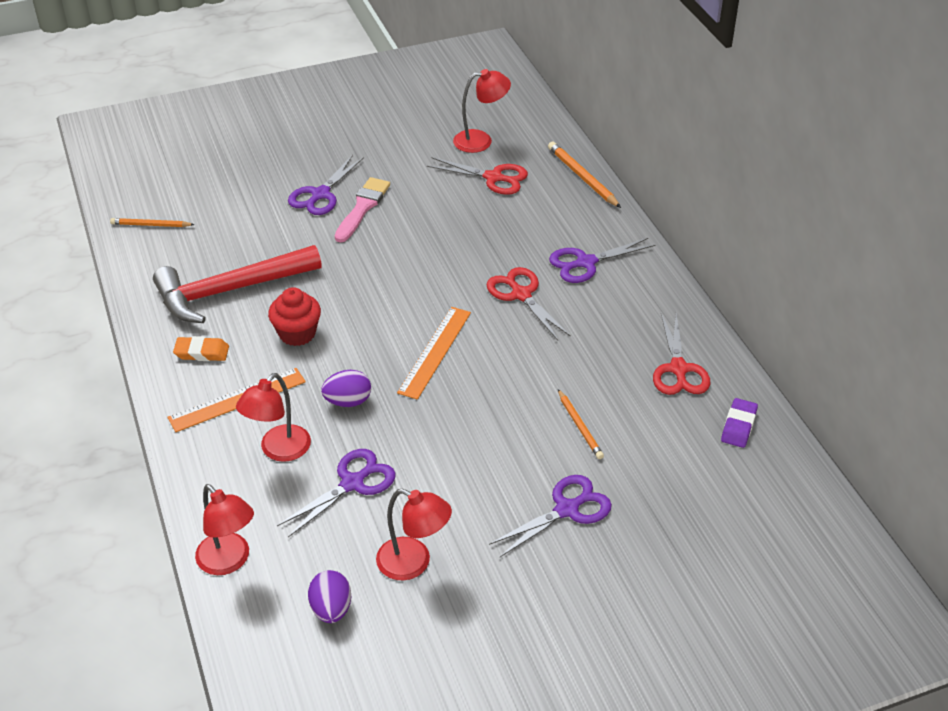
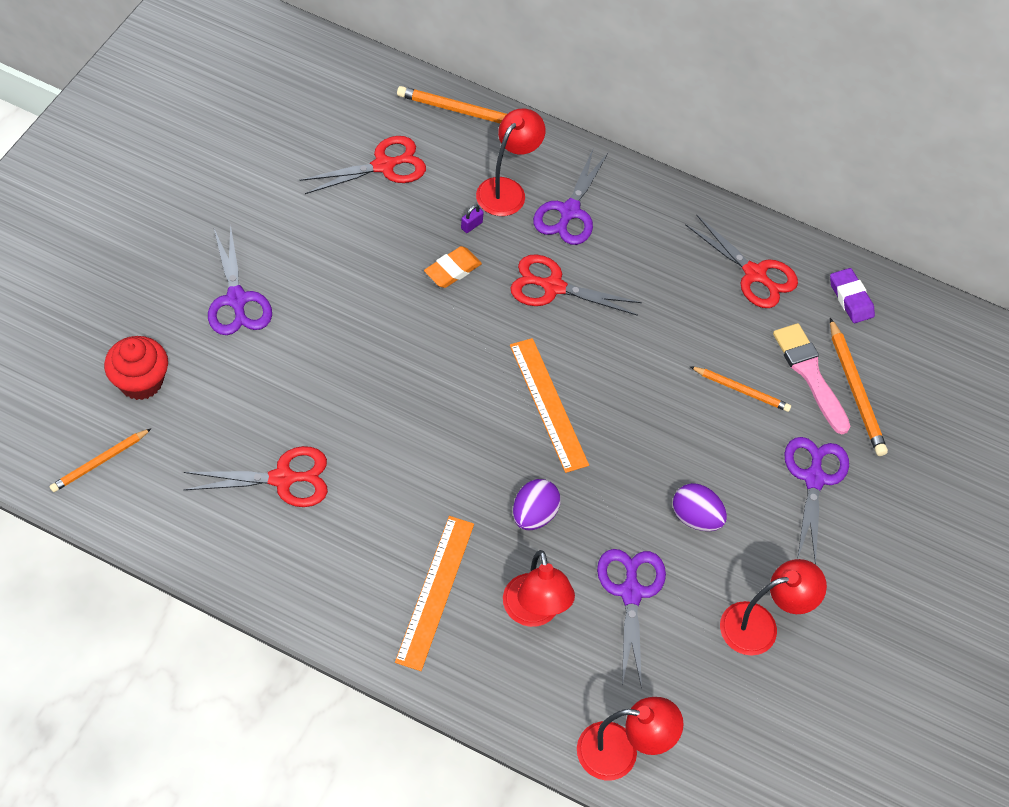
camera: 50 degrees left, 15 degrees up
(202, 352) = (340, 568): orange eraser -> orange eraser (452, 270)
(230, 291) = (283, 479): red hammer -> red scissors
(297, 333) = (405, 478): red cupcake -> red cupcake (141, 381)
(331, 609) = (747, 721): purple egg -> purple egg (695, 517)
(362, 208) = (298, 287): pink brush -> pink brush (809, 374)
(481, 140) = (321, 126): red lamp -> red lamp (507, 190)
(509, 235) = (471, 225): none -> purple padlock
(669, 480) = (855, 390): none -> orange pencil

